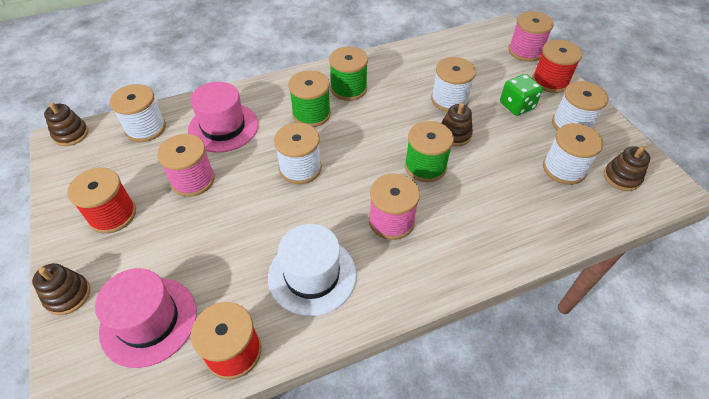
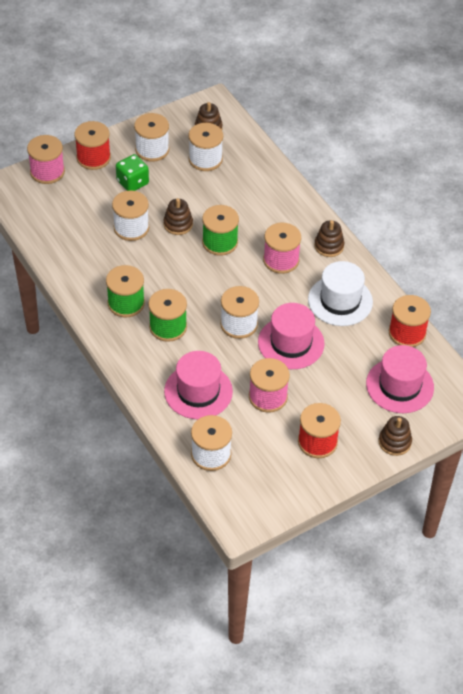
camera: 100 degrees left, 0 degrees up
(71, 134) = (231, 515): brown stacking toy -> brown stacking toy (329, 246)
(259, 211) = (291, 343): none -> pink hat

